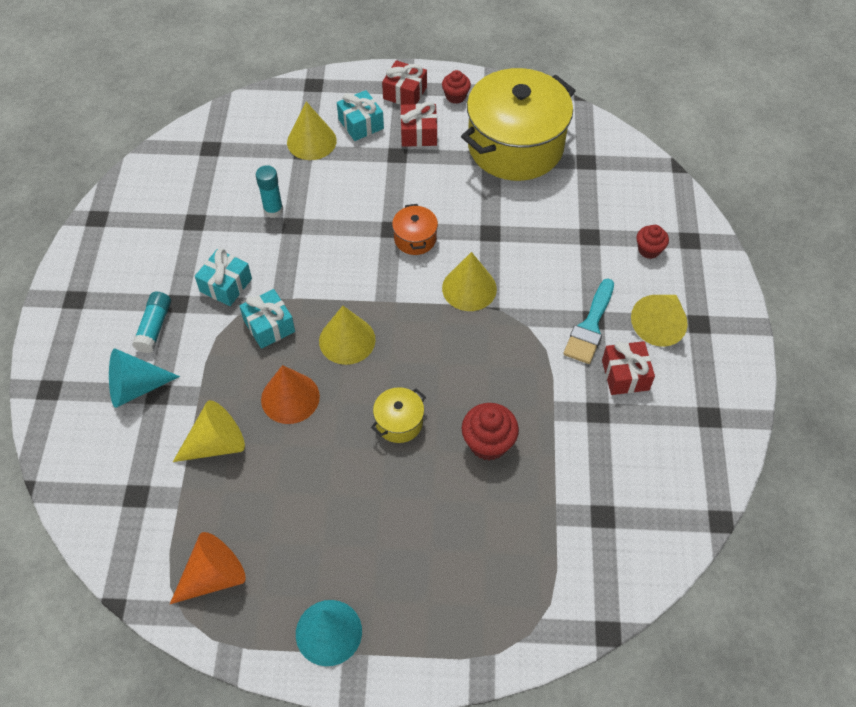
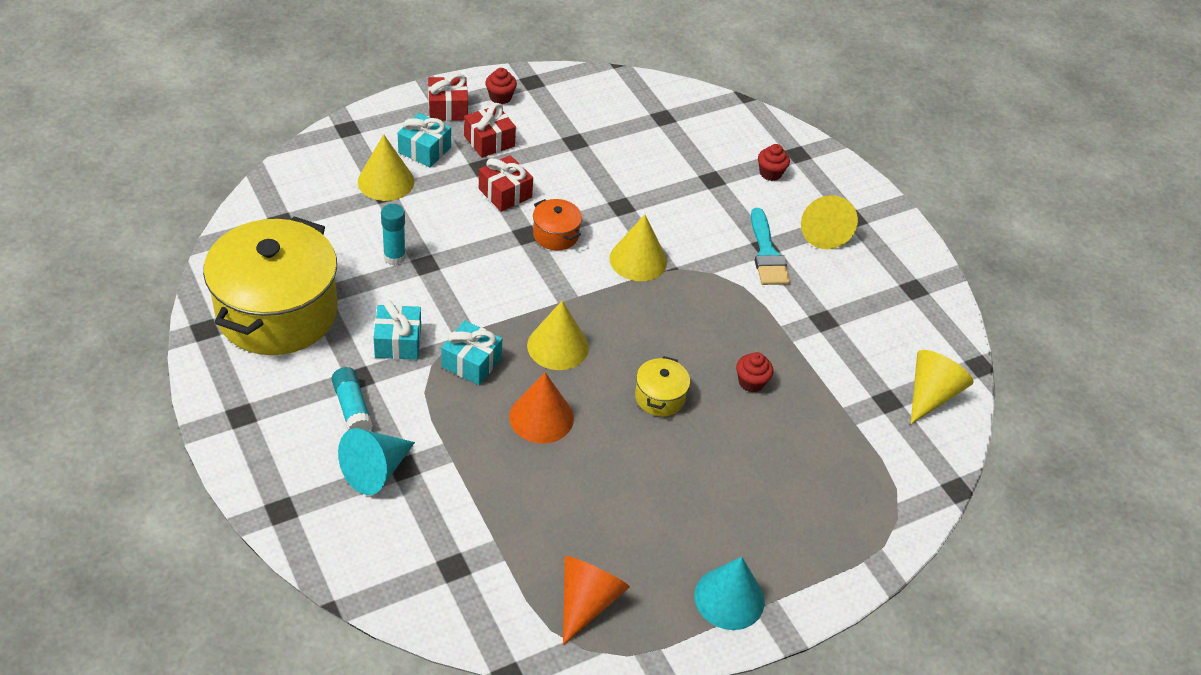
camera: 35 degrees left, 10 degrees down
(216, 444) = (499, 486): yellow cone -> yellow cone (931, 394)
(488, 443) = (751, 382): red cupcake -> red cupcake, size x0.64
(515, 146) = (589, 124): yellow pot -> yellow pot (277, 312)
(625, 375) = (824, 282): red gift -> red gift (505, 193)

